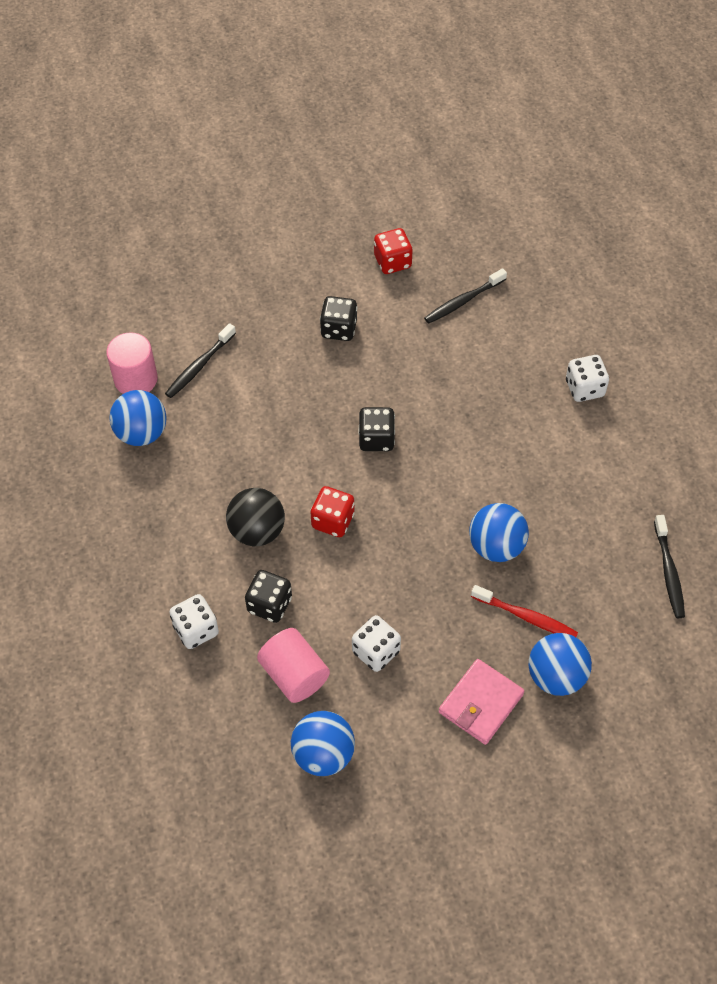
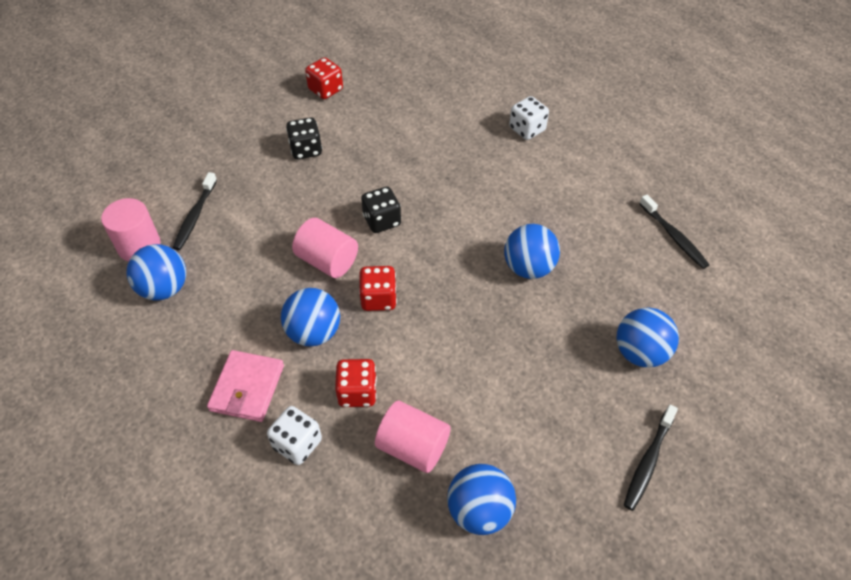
camera: 25 degrees left, 5 degrees down
(257, 531) = (314, 332): black ball -> blue ball
(269, 604) = (357, 392): black dice -> red dice
(303, 462) = (327, 261): none -> pink cylinder
(376, 651) = (476, 395): white dice -> none
(463, 301) = (397, 99): black toothbrush -> black toothbrush (648, 461)
(480, 703) = (592, 402): pink wallet -> pink wallet (247, 388)
(526, 617) = (586, 314): red toothbrush -> none

